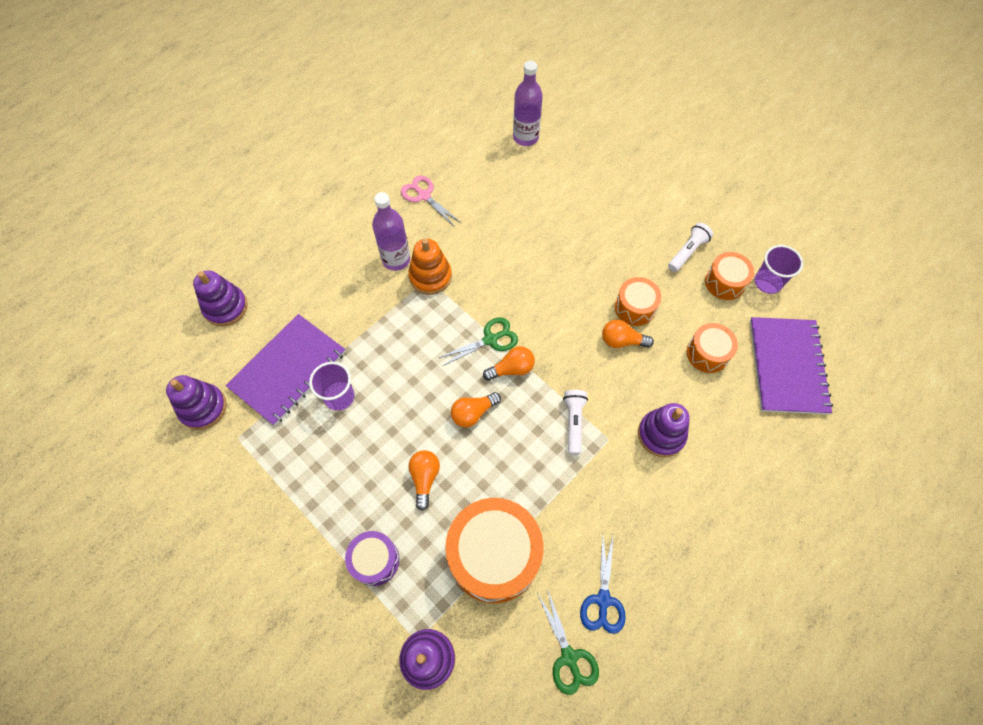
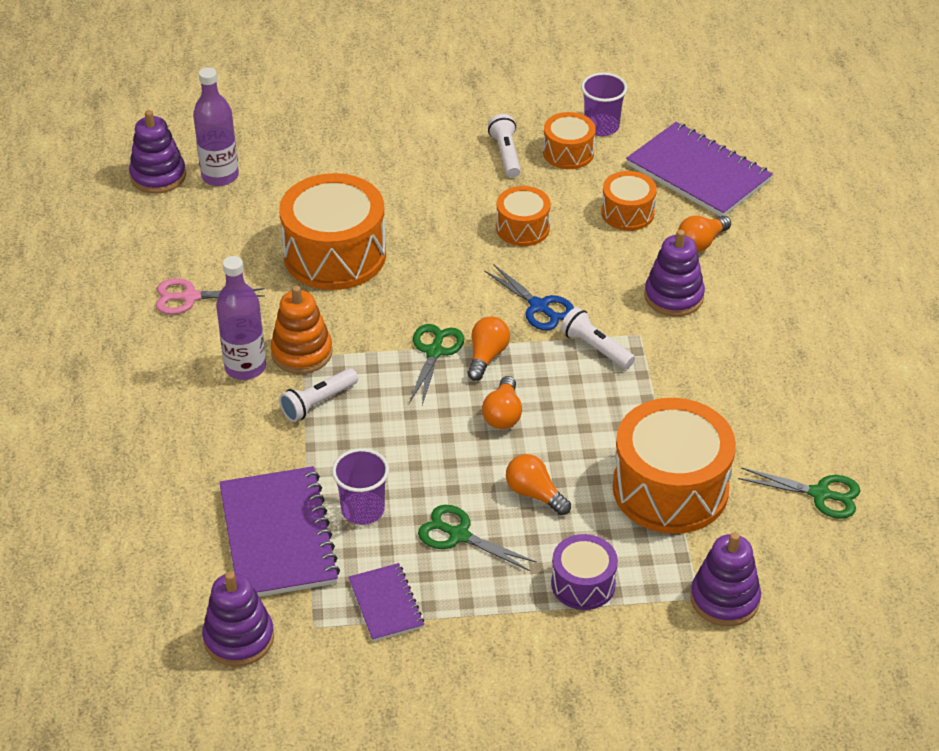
camera: 50 degrees left, 20 degrees down
(226, 307) = (124, 548): purple stacking toy -> purple stacking toy (158, 176)
(279, 462) = (386, 604): none -> purple notebook
(360, 461) = (459, 535): none -> green scissors
(400, 313) = (318, 403): none -> white flashlight
(519, 234) = (335, 255): none -> orange drum
(603, 599) = (790, 437): blue scissors -> blue scissors (539, 306)
(622, 341) = (548, 260): orange light bulb -> orange light bulb (701, 243)

